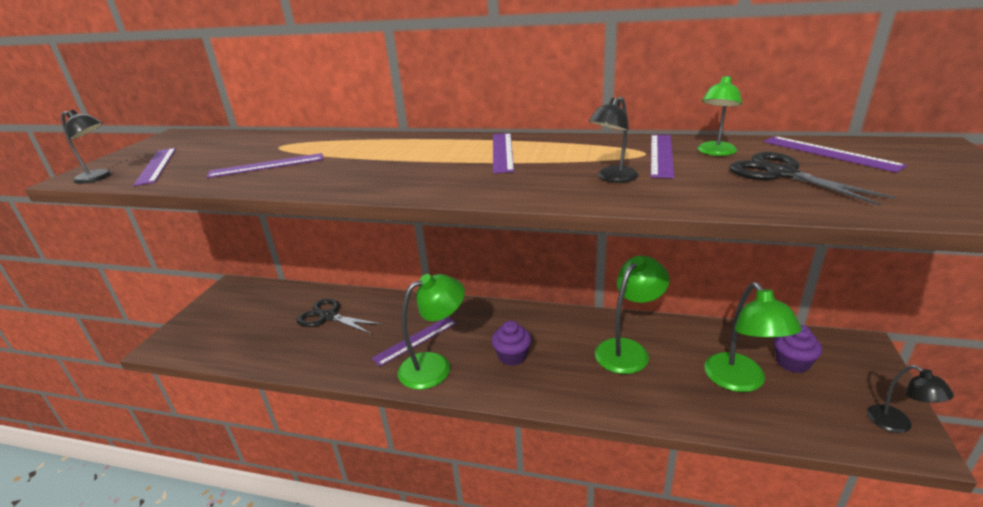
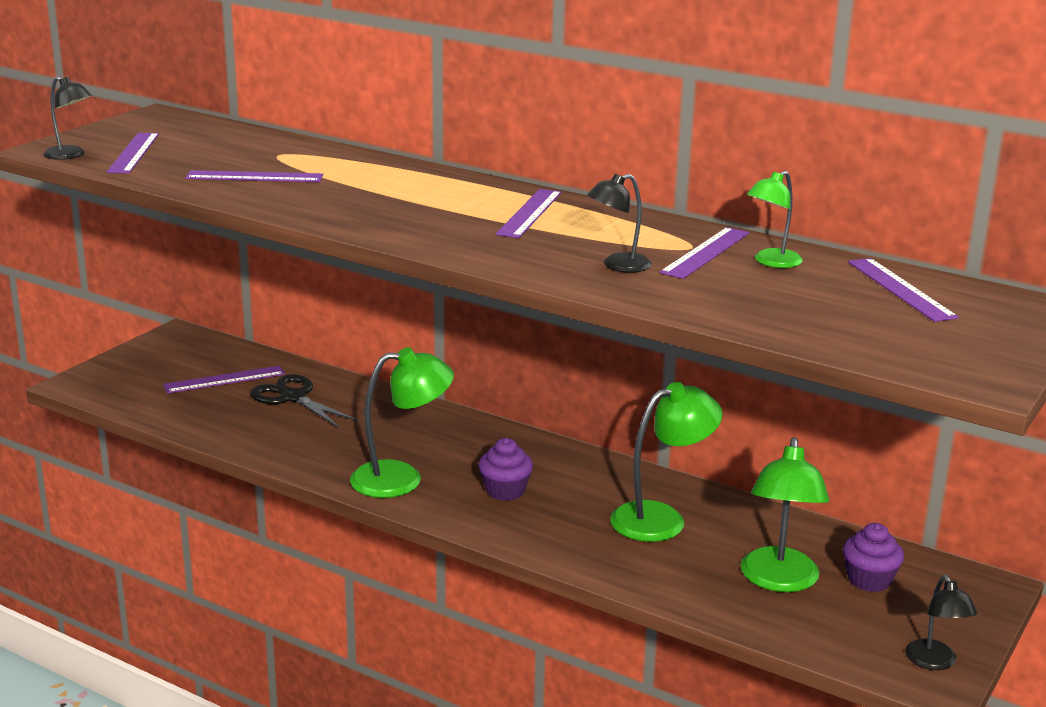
camera: 15 degrees right, 5 degrees down
(415, 340) = (392, 447): purple ruler -> purple ruler (224, 379)
(782, 174) = (806, 298): black scissors -> none

